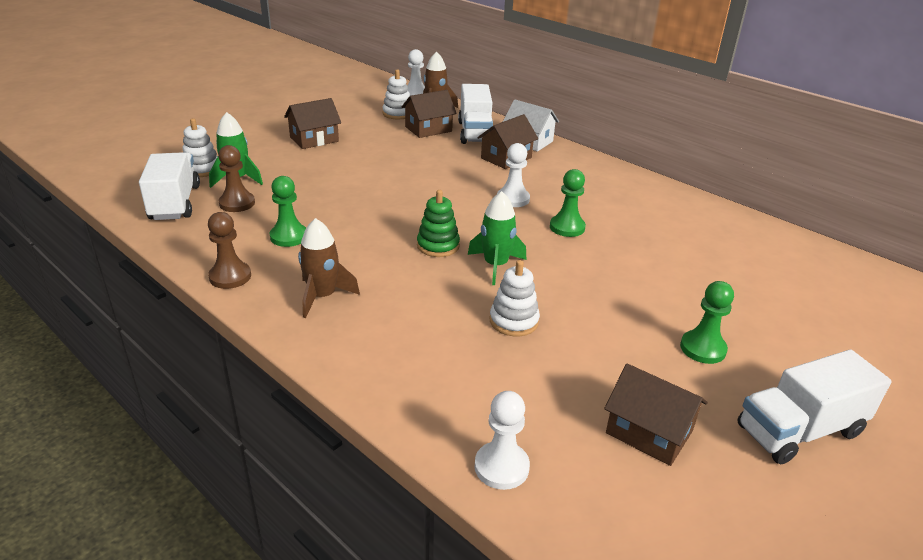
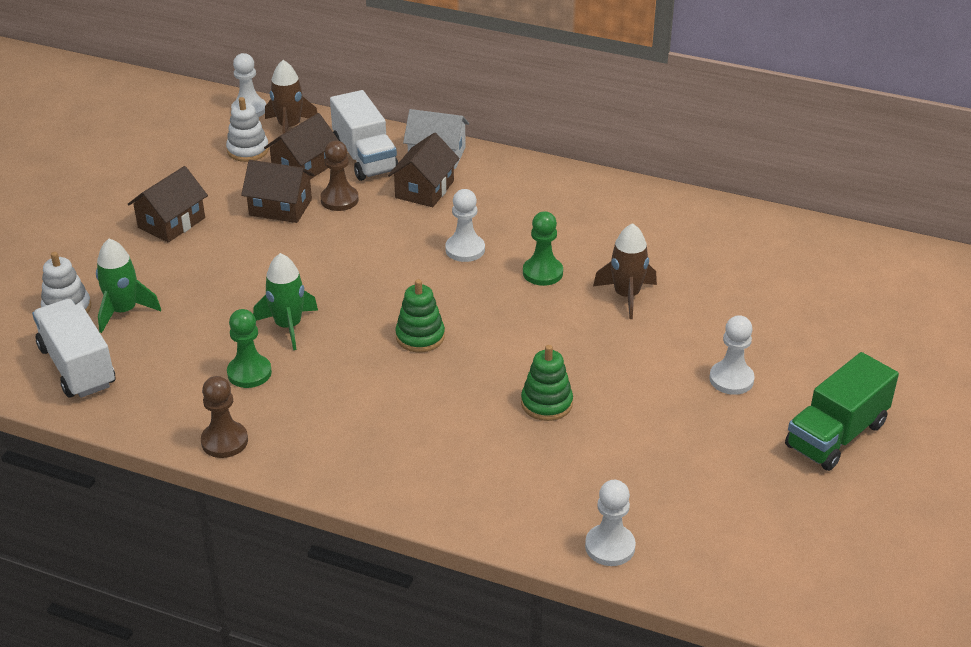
camera: 20 degrees left, 5 degrees up
(237, 203) = (153, 346): brown pawn -> brown pawn (339, 200)
(322, 296) = (340, 434): brown rocket -> brown rocket (626, 296)
(495, 265) = (494, 344): green rocket -> green rocket (288, 326)
(514, 321) = (546, 403): white stacking toy -> green stacking toy
(649, 432) = (716, 476): brown house -> brown house (280, 207)
(702, 348) = (731, 379): green pawn -> white pawn
(799, 430) = (836, 435): white truck -> green truck

